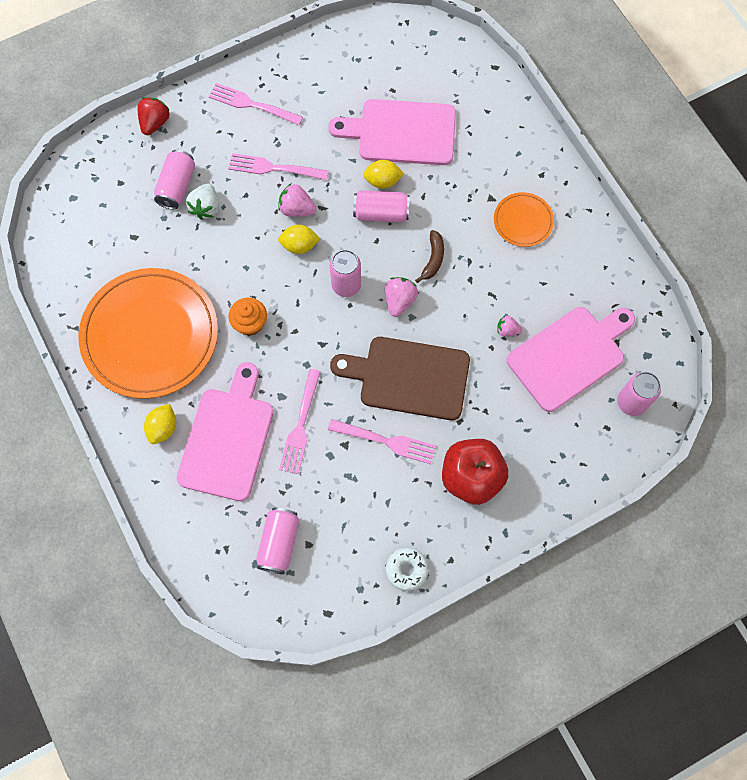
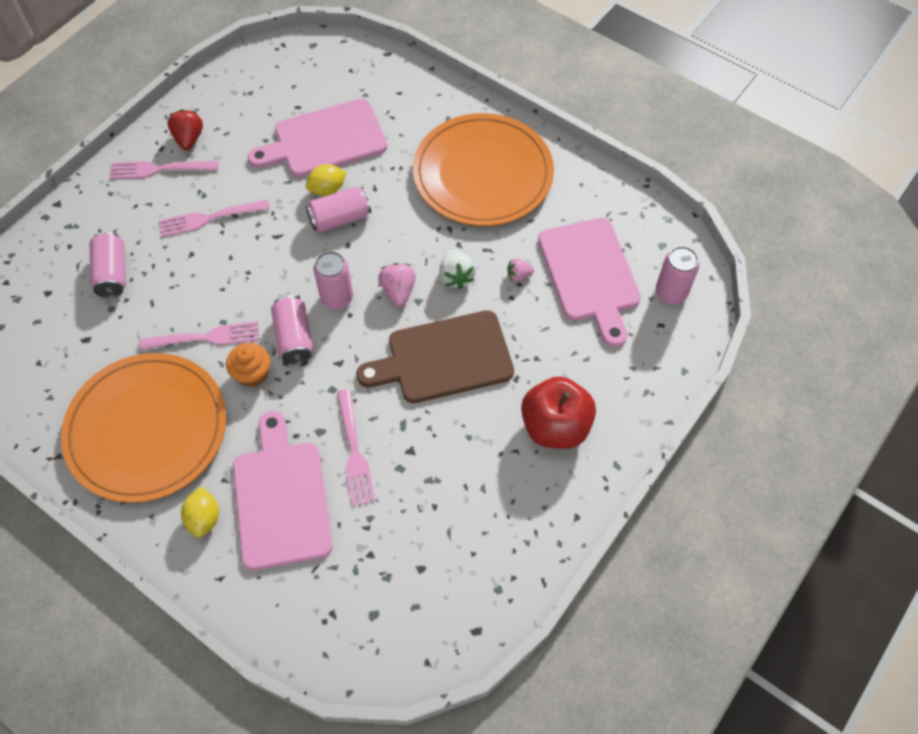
camera: 25 degrees left, 10 degrees down
(155, 123) = (61, 222): red strawberry -> red strawberry (189, 139)
(206, 208) = (153, 281): white strawberry -> white strawberry (456, 277)
(279, 543) = (388, 581): pink can -> pink can (294, 337)
(297, 209) = (251, 247): pink strawberry -> none
(299, 245) = (270, 279): yellow lemon -> none
(385, 441) = (450, 429): pink fork -> pink fork (204, 338)
(406, 570) = (536, 547): white donut -> none
(433, 259) = (413, 240): brown banana -> none
(523, 221) = (483, 174): orange plate -> orange plate, size x2.21
(569, 355) = (590, 274): pink cutting board -> pink cutting board turned 135 degrees clockwise

